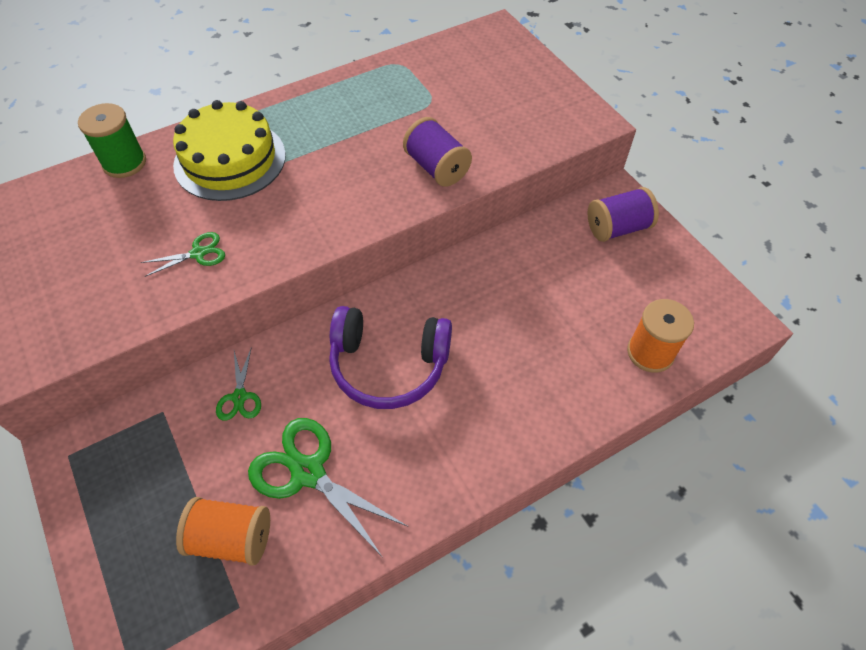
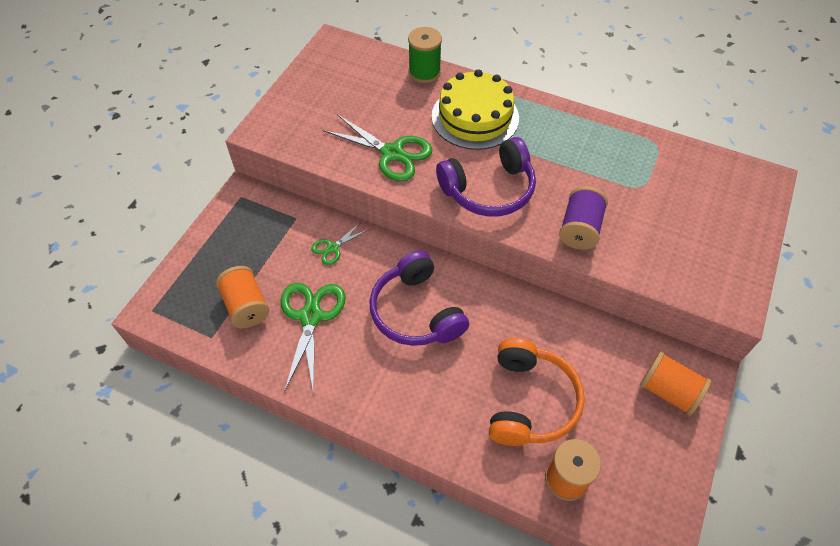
camera: 55 degrees right, 0 degrees up
(198, 253) = (392, 153): green scissors -> green scissors, size x1.89
(328, 203) = (489, 190): none -> purple headphones
(558, 331) = (530, 401): none -> orange headphones
(617, 228) = (668, 391): purple spool -> orange spool

